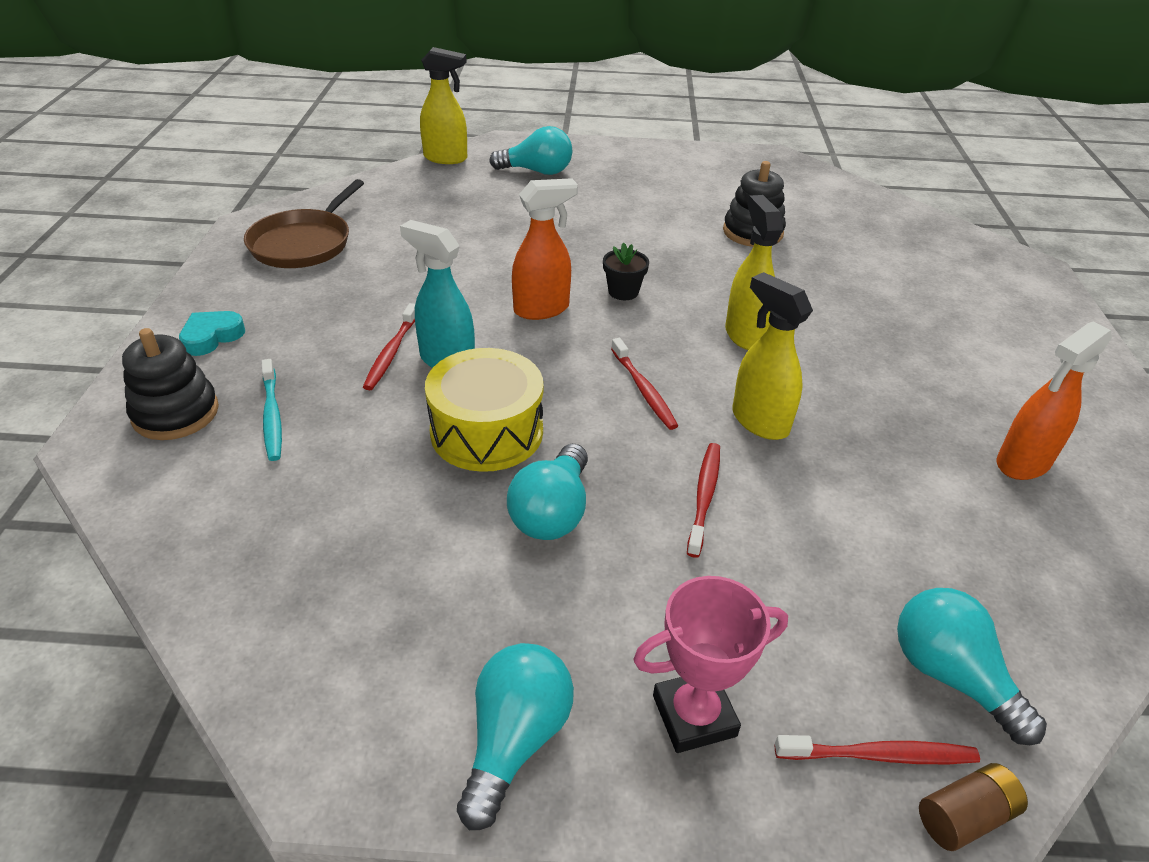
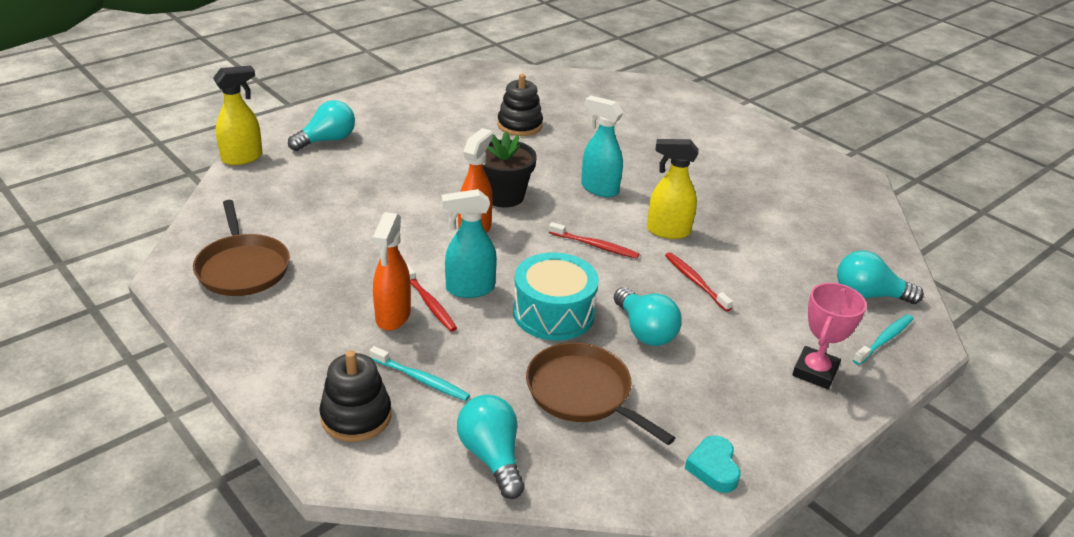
camera: 45 degrees left, 5 degrees down
(212, 337) = (292, 361): turquoise heart -> turquoise heart (713, 468)
(382, 531) = (583, 393): none -> brown pan
(487, 432) = (553, 313): yellow drum -> turquoise drum
(515, 740) = (771, 430): turquoise light bulb -> turquoise light bulb (492, 456)
(623, 292) = (503, 196): black flower pot -> black flower pot, size x1.76
(745, 334) = (599, 189): yellow spray bottle -> turquoise spray bottle
(880, 755) = (884, 339): red toothbrush -> turquoise toothbrush
(965, 816) = (929, 341): brown battery -> none
(1022, 463) = (787, 191): orange spray bottle -> orange spray bottle (393, 316)

